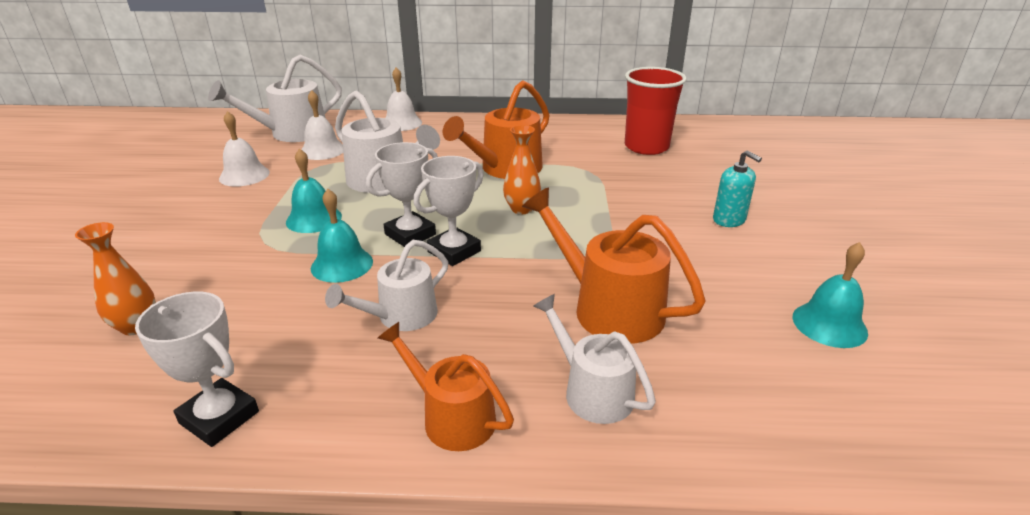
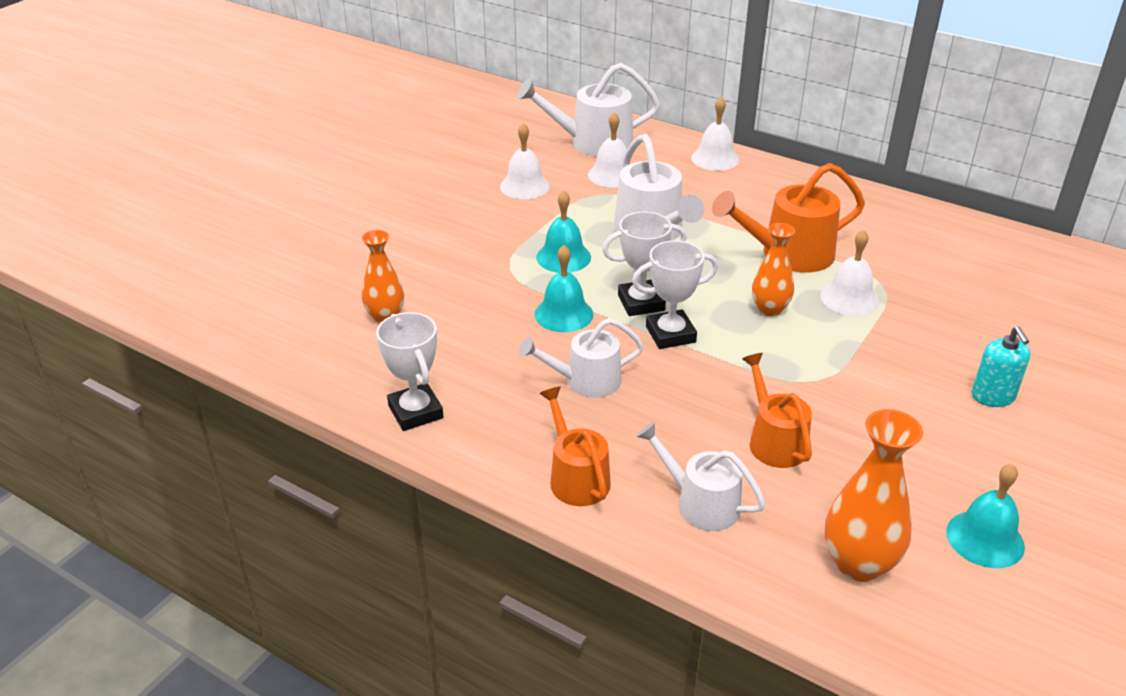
camera: 30 degrees right, 5 degrees up
(574, 185) = (849, 298): none -> white bell
(592, 391) = (701, 503): white watering can -> white watering can turned 45 degrees counterclockwise
(608, 308) = (774, 441): orange watering can -> orange watering can, size x0.65
(646, 147) = (983, 273): red cup -> none
(767, 388) = (858, 564): none -> orange vase

